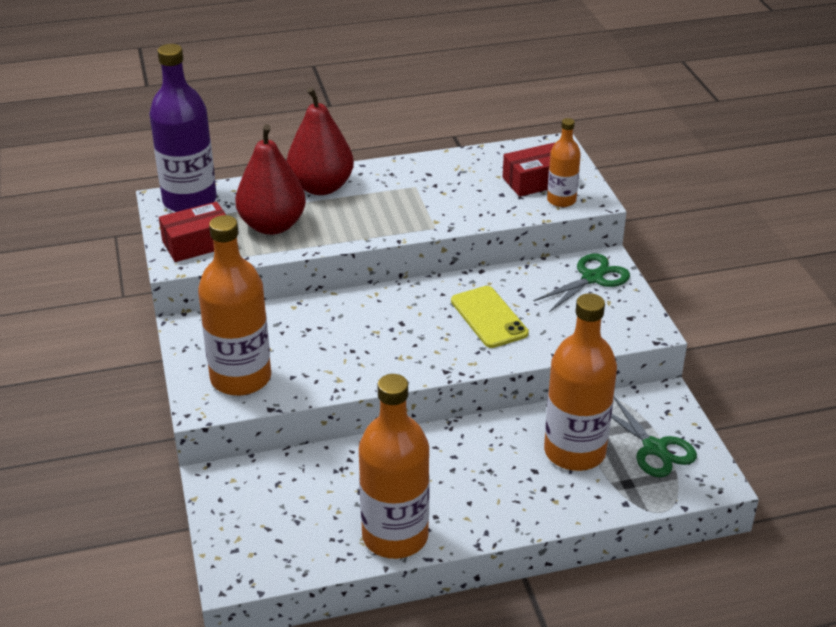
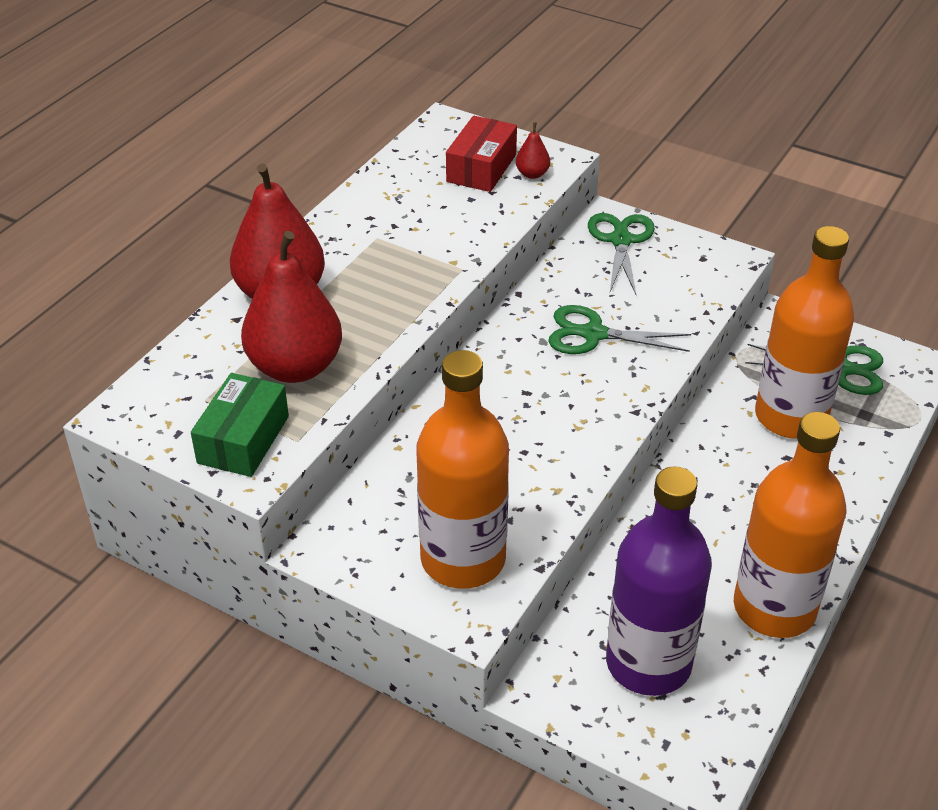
camera: 45 degrees left, 5 degrees up
(189, 201) = (153, 397): purple bottle -> purple bottle (648, 663)
(197, 243) = (243, 439): red box -> green box
(488, 317) = (593, 334): yellow phone -> green scissors
(561, 200) = (532, 174): orange bottle -> red pear

